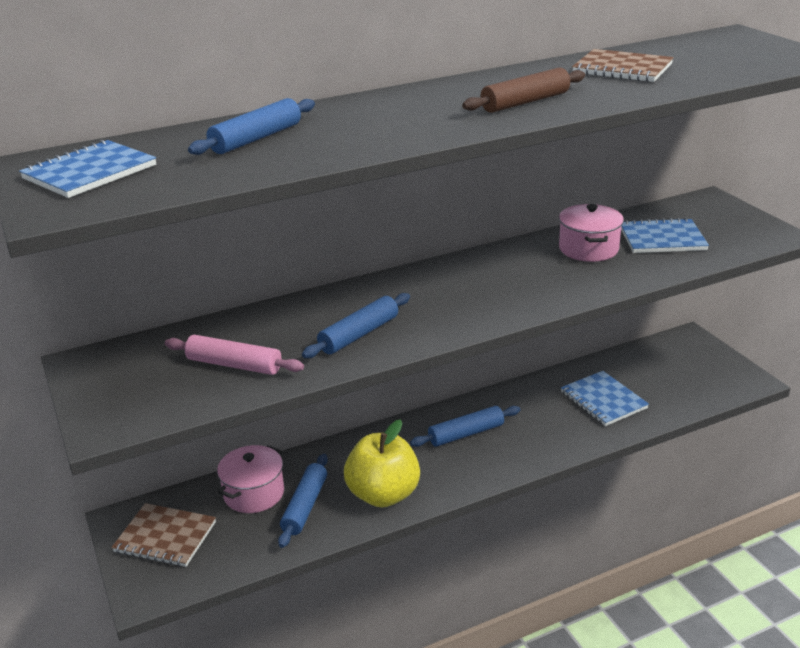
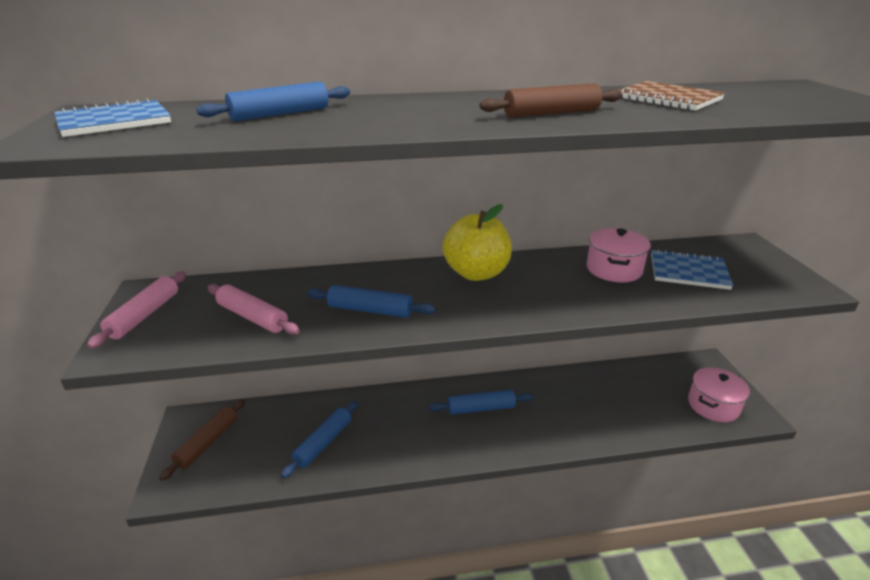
camera: 15 degrees right, 0 degrees up
(106, 386) = (144, 315): none -> pink rolling pin
(165, 537) = (207, 443): brown notebook -> brown rolling pin
(254, 493) = (291, 421): pink pot -> pink pot (713, 405)
(359, 334) = (370, 310): blue rolling pin -> blue rolling pin turned 45 degrees clockwise
(383, 494) = (389, 448): yellow apple -> yellow apple (476, 273)
(603, 400) = (611, 404): blue notebook -> none

